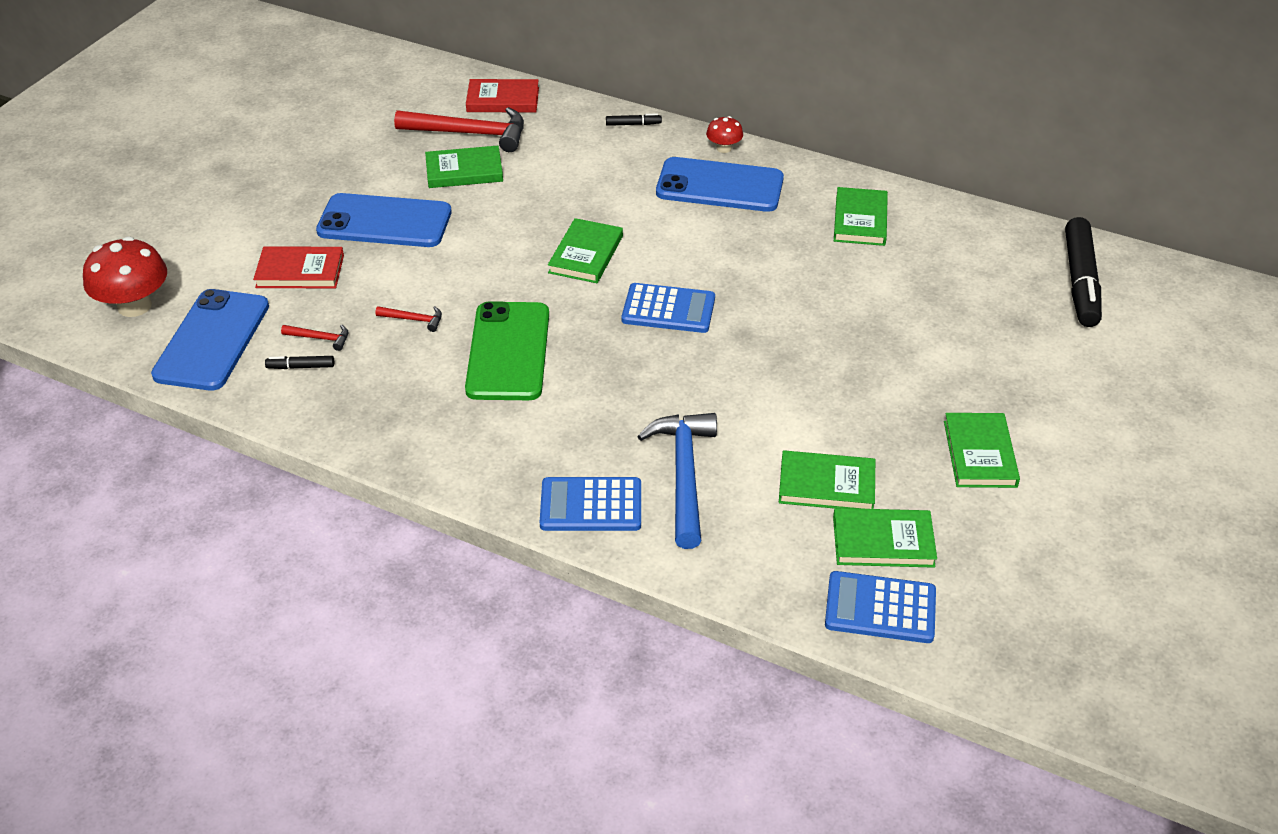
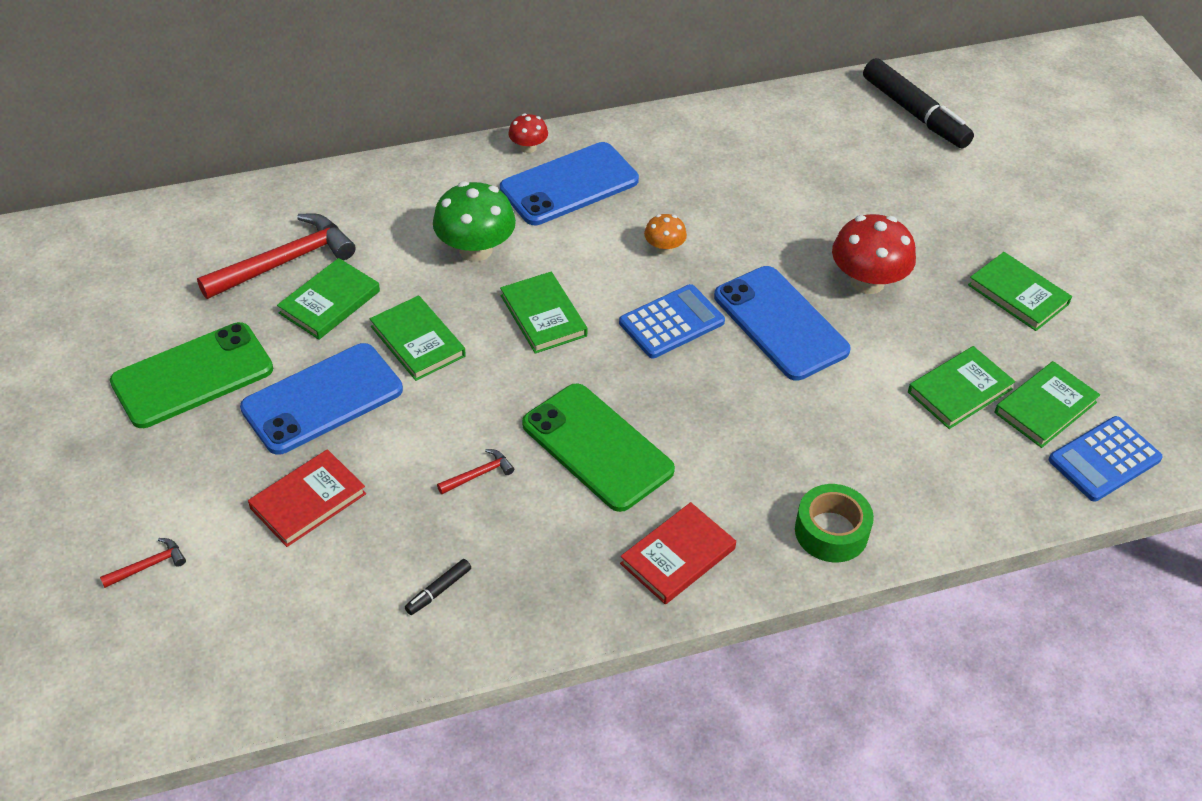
camera: 45 degrees left, 5 degrees up
(134, 306) = (185, 651): red mushroom -> red mushroom (867, 282)
(212, 340) = (317, 627): blue phone -> blue phone (780, 323)
(320, 338) = (418, 551): red hammer -> red hammer (148, 565)
(333, 167) = (192, 376): none -> green phone
(503, 100) = (270, 209): red book -> red book (677, 556)
(591, 505) = (831, 531): blue calculator -> green tape
(598, 191) = (475, 249): none -> green mushroom
(633, 124) = (423, 167): black marker -> none
(684, 475) = (861, 455): blue hammer -> none
(731, 261) = (664, 248): none -> orange mushroom
(860, 220) = (711, 152): green book -> green book (417, 341)

